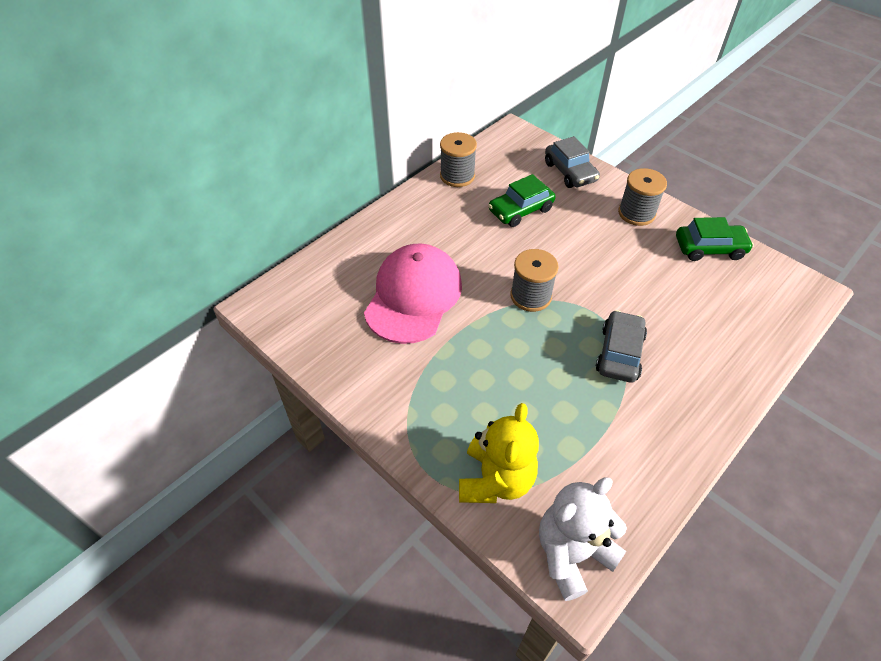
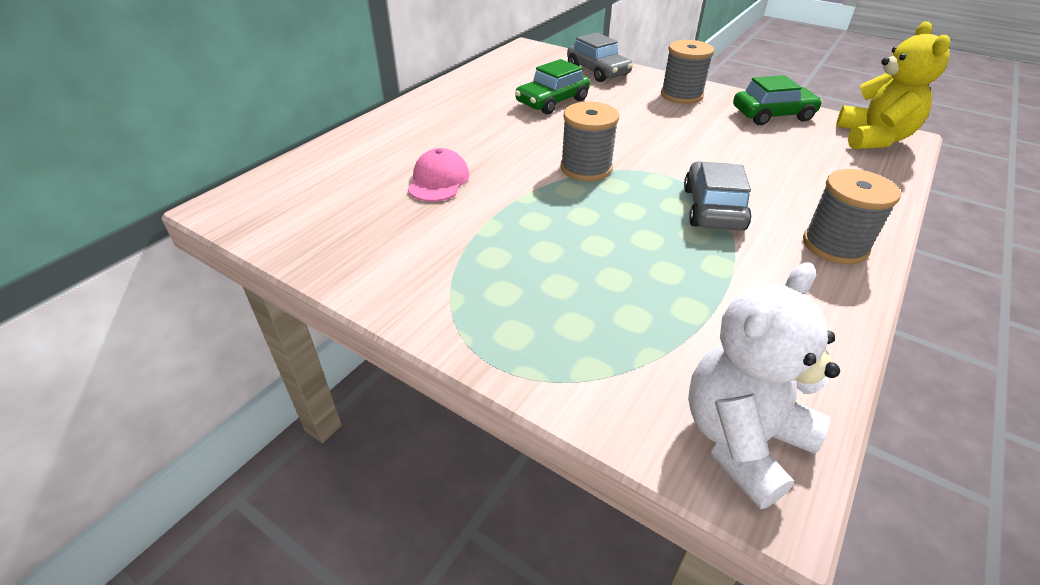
camera: 10 degrees left, 10 degrees down
(413, 296) = (438, 180): pink cap -> pink cap, size x0.50
(457, 176) = (473, 82): grey spool -> grey spool (835, 245)
(495, 480) = (596, 360): yellow teddy bear -> yellow teddy bear (873, 139)

